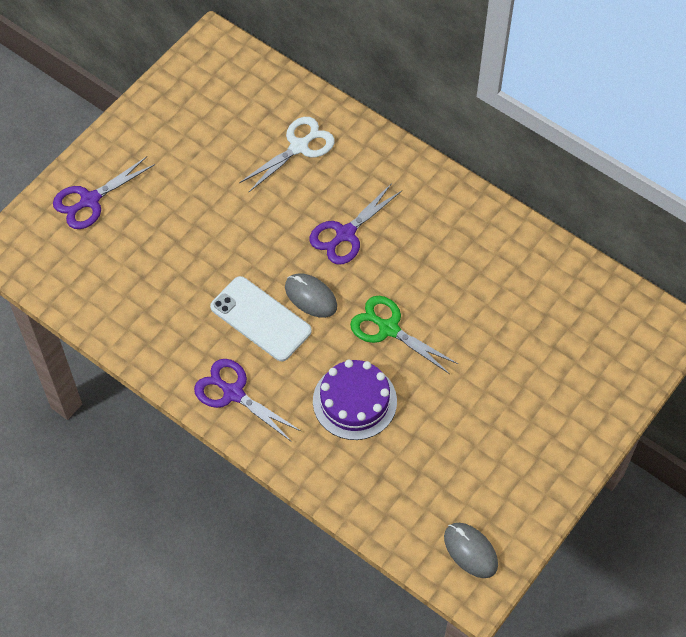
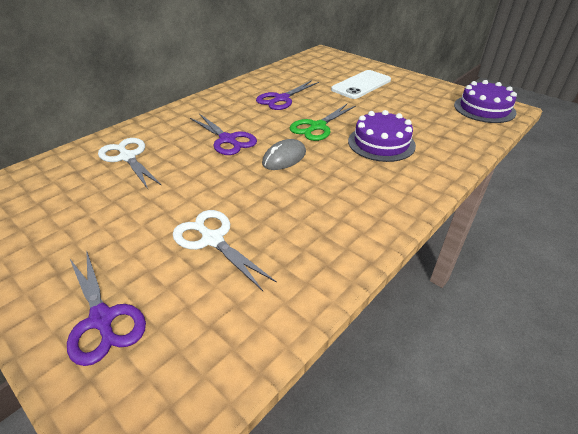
camera: 85 degrees left, 20 degrees down
(174, 252) = (212, 239): none -> white scissors
(233, 393) = (382, 203): purple scissors -> purple scissors (281, 99)
(260, 319) = (303, 184): white phone -> white phone (361, 85)
(470, 551) = (484, 109): grey mouse -> purple cake

